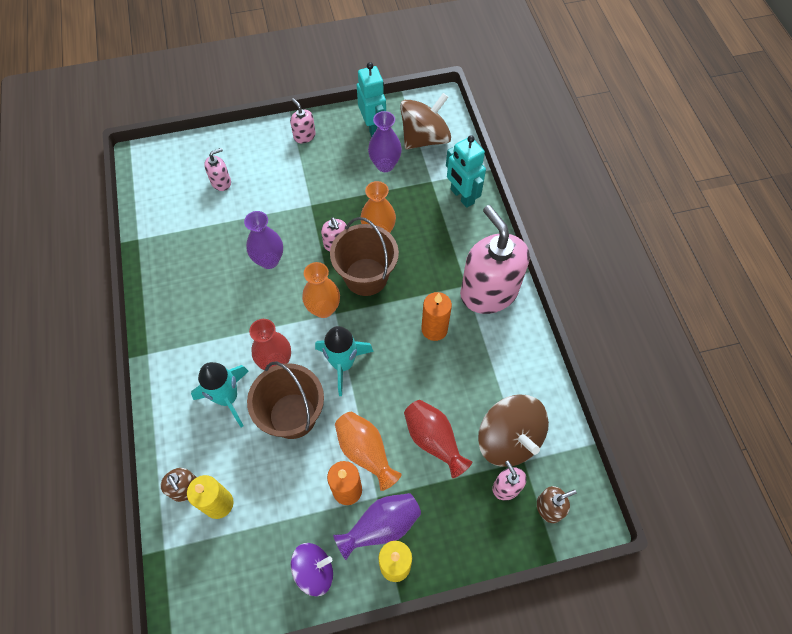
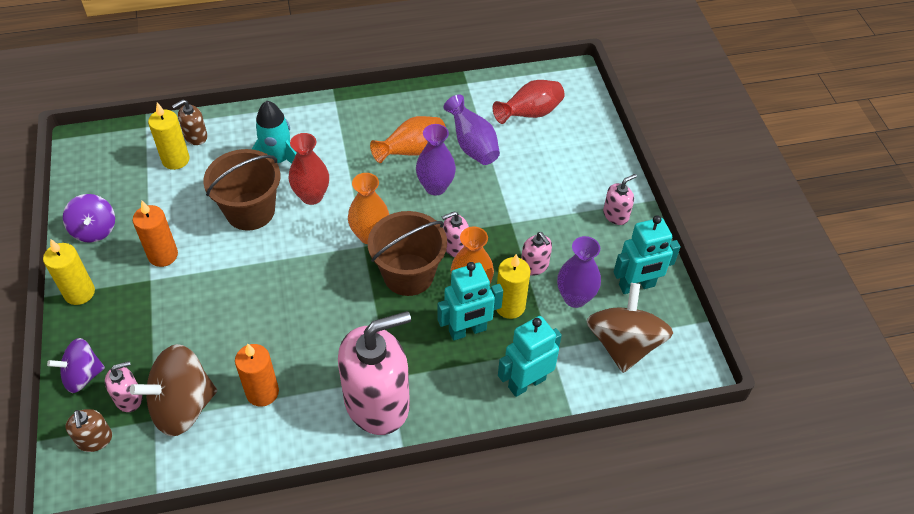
camera: 90 degrees right, 10 degrees down
(221, 182) = (541, 142): pink soap dispenser -> pink soap dispenser (534, 266)
(343, 364) = (300, 252): turquoise rocket -> none
(365, 452) = (198, 271): orange vase -> orange vase (412, 151)
(381, 527) = (119, 282): purple vase -> purple vase (472, 145)
(395, 206) = (510, 306): none -> yellow candle
(419, 233) = (467, 330): none -> turquoise robot
(424, 138) = (623, 344): brown spinning top -> brown spinning top turned 135 degrees counterclockwise
(433, 440) = (197, 332): red vase -> red vase (530, 114)
(434, 329) = (332, 340): orange candle -> orange candle (262, 392)
(488, 536) = (83, 376): none -> purple spinning top

